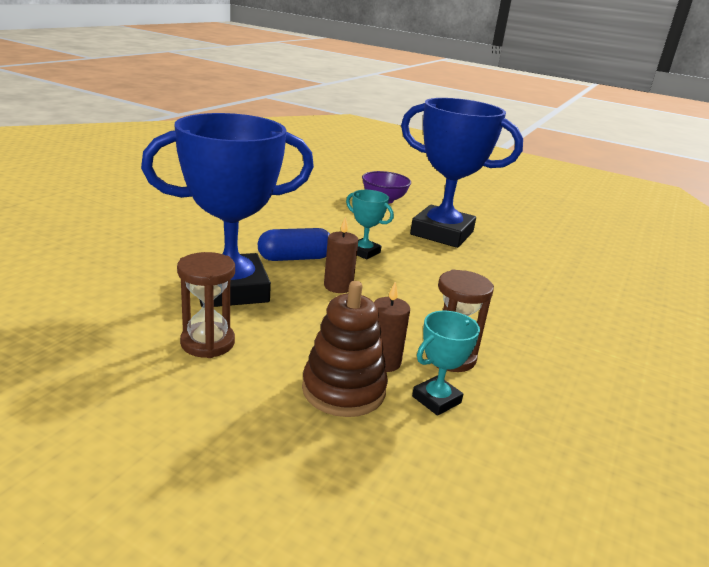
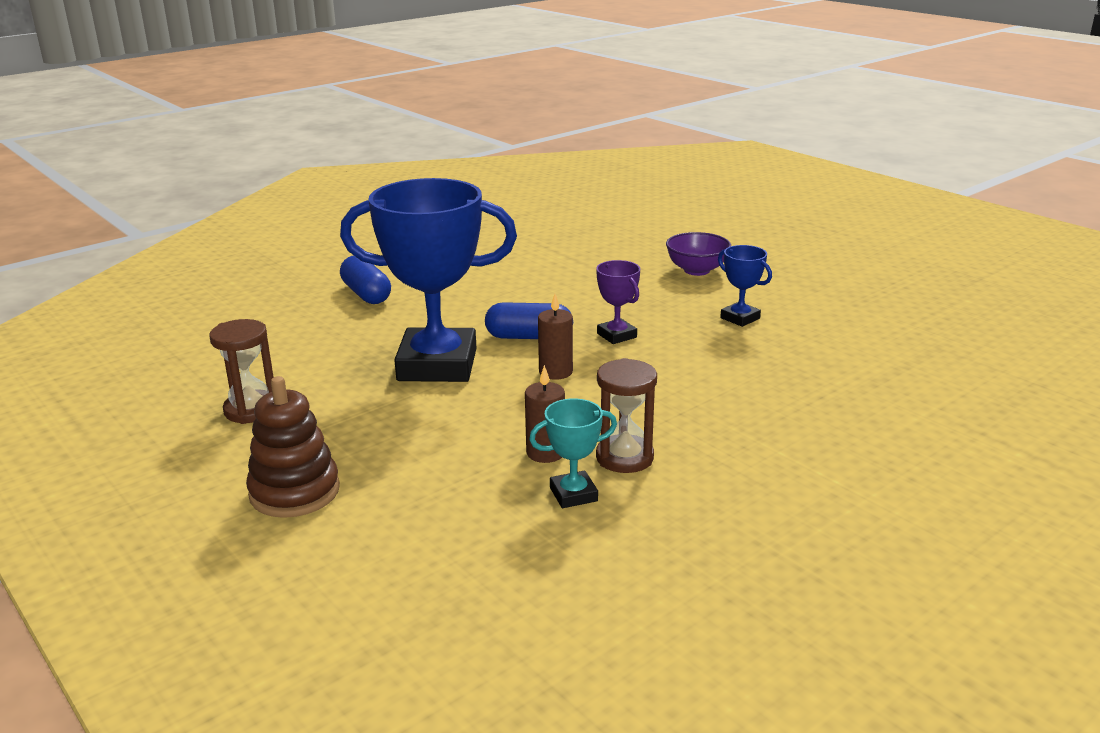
camera: 25 degrees right, 0 degrees up
(123, 229) = (366, 294): none -> blue capsule
(207, 343) = (382, 414): brown hourglass -> brown hourglass (251, 410)
(343, 390) = (484, 472): brown stacking toy -> brown stacking toy (294, 492)
(364, 252) = (616, 335): turquoise trophy -> purple trophy
(442, 233) = (740, 318): blue trophy -> blue trophy, size x0.43

